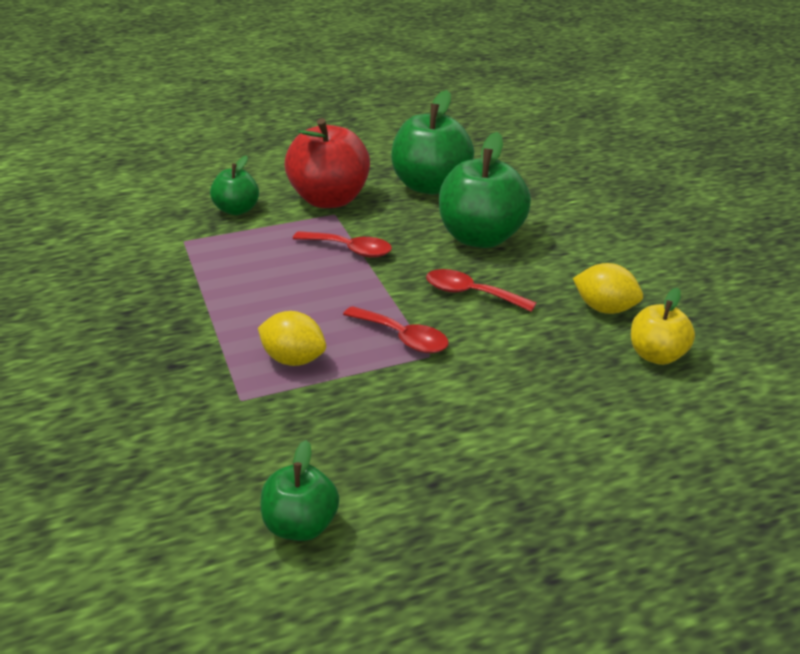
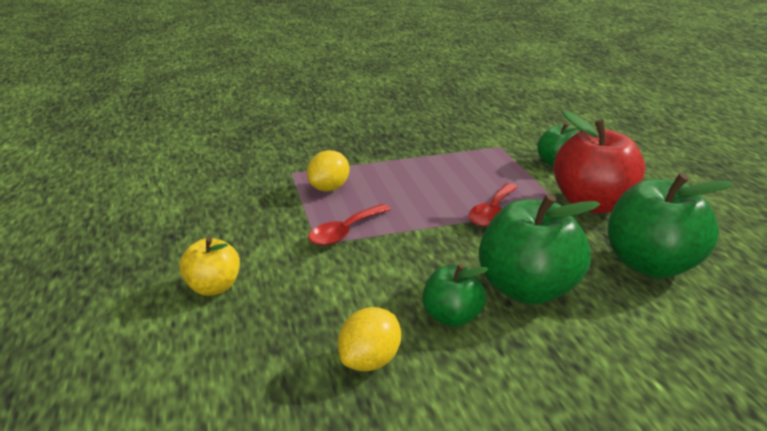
camera: 95 degrees right, 5 degrees down
(301, 525) = (166, 191): green apple -> green apple (452, 317)
(470, 294) = (410, 272): red spoon -> none
(656, 355) = (271, 384): yellow apple -> yellow apple (213, 287)

